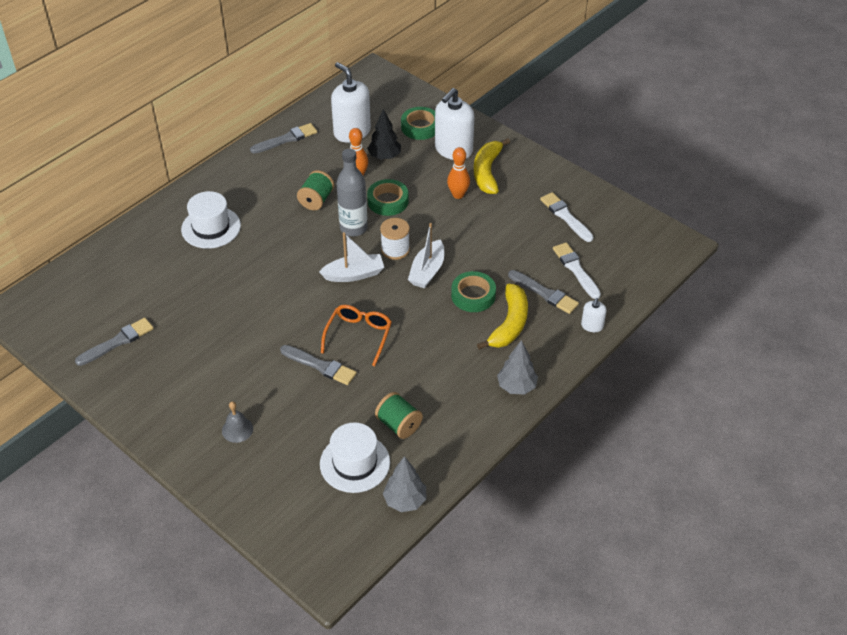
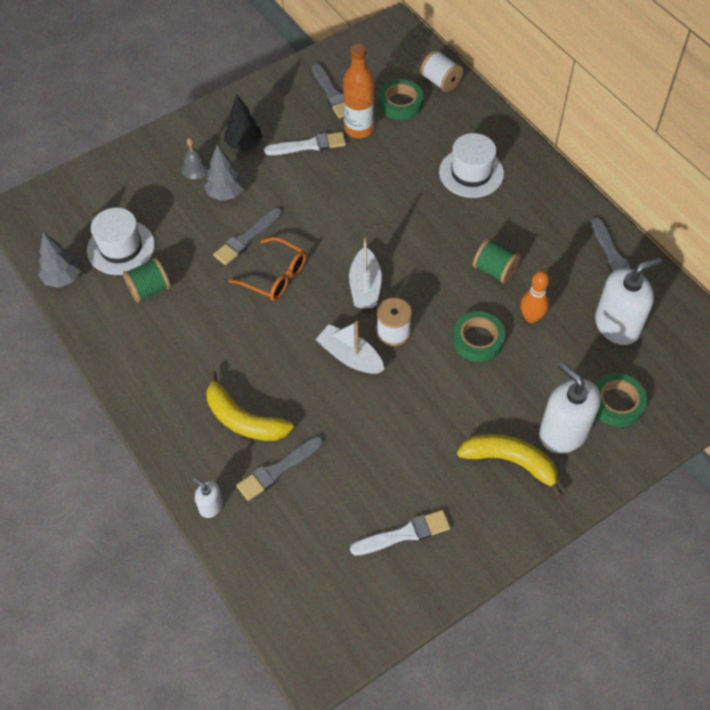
camera: 105 degrees right, 10 degrees up
(94, 264) = (440, 82): none -> white spool
(165, 312) = (359, 129): none -> orange bottle
(353, 228) = (439, 298): grey bottle -> none
(384, 157) = (562, 351): black tree -> black tree (244, 144)
(458, 195) = (473, 417): orange bowling pin -> none
(473, 295) = (298, 393): green tape -> green tape (400, 103)
(516, 386) = (154, 403): grey tree -> grey tree (226, 193)
(576, 269) = (306, 517): white brush -> white brush (309, 145)

